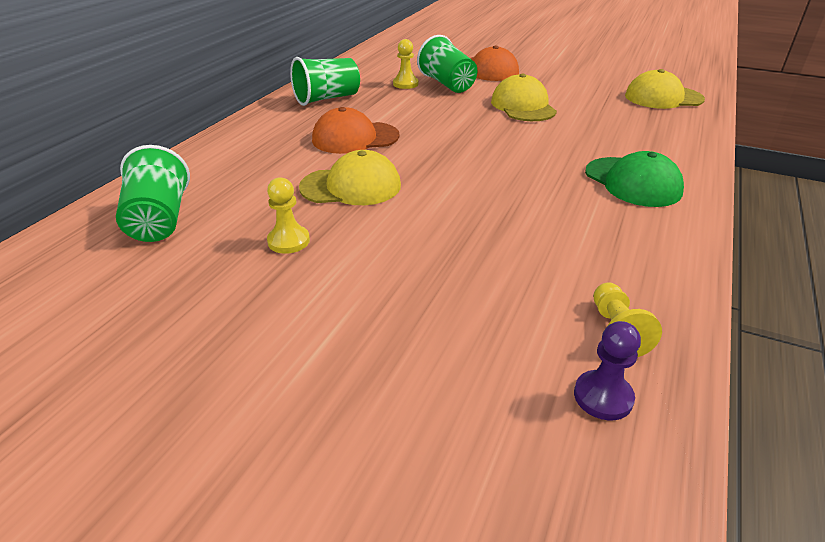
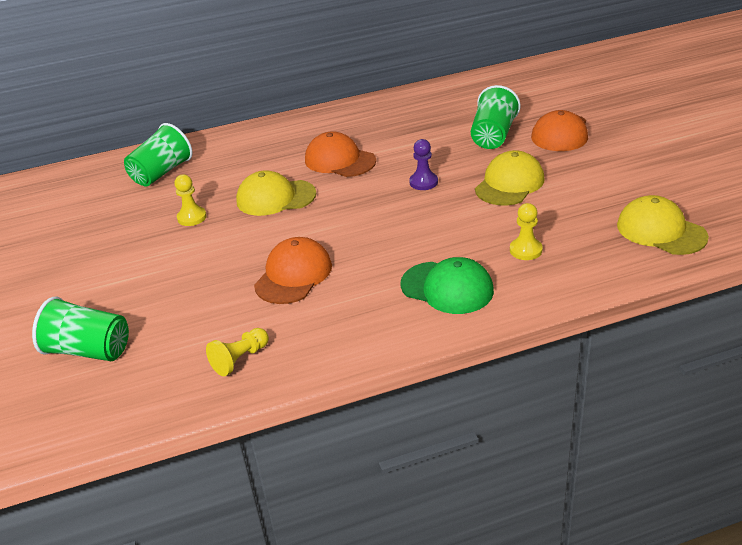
camera: 50 degrees right, 0 degrees up
(327, 98) = (381, 116): green cup -> green cup (89, 350)
(351, 186) = (275, 198): yellow cap -> yellow cap turned 135 degrees clockwise
(405, 84) = (461, 123): yellow pawn -> yellow pawn (525, 250)
(503, 235) = (293, 275): none -> orange cap
(603, 397) = (175, 379): purple pawn -> purple pawn (423, 182)
(632, 182) = (447, 288): green cap -> green cap turned 75 degrees counterclockwise

